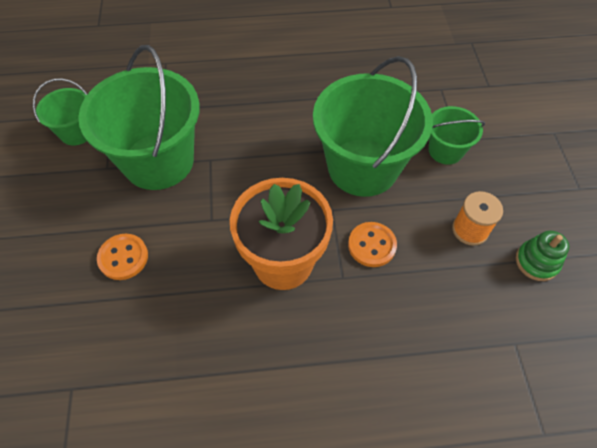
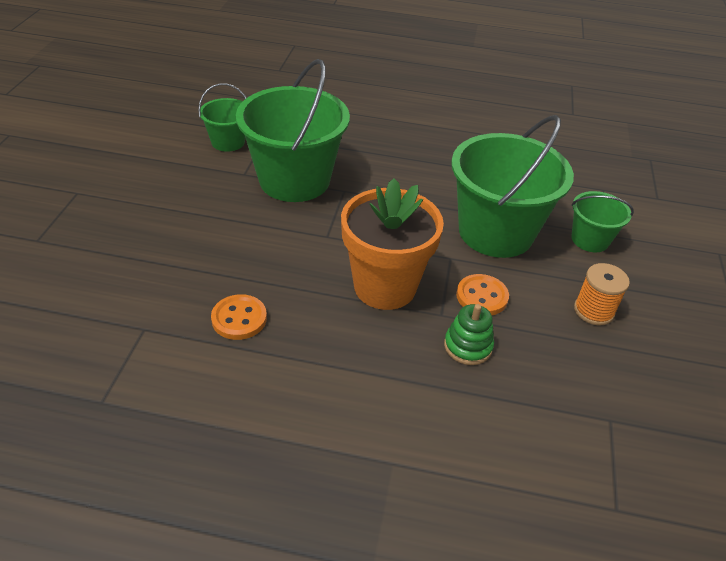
camera: 15 degrees right, 15 degrees down
(123, 257) = (232, 244): orange button -> orange button (239, 319)
(536, 262) = (660, 357): green stacking toy -> green stacking toy (468, 346)

